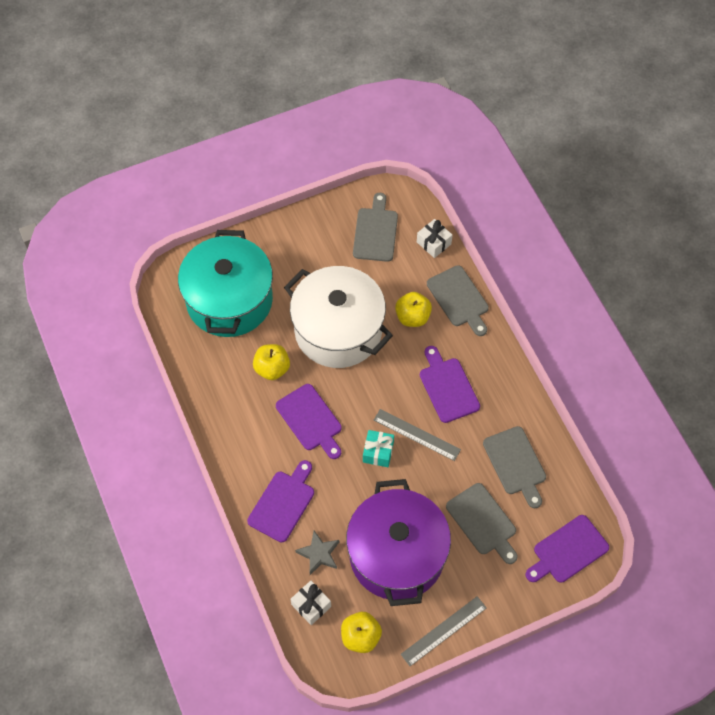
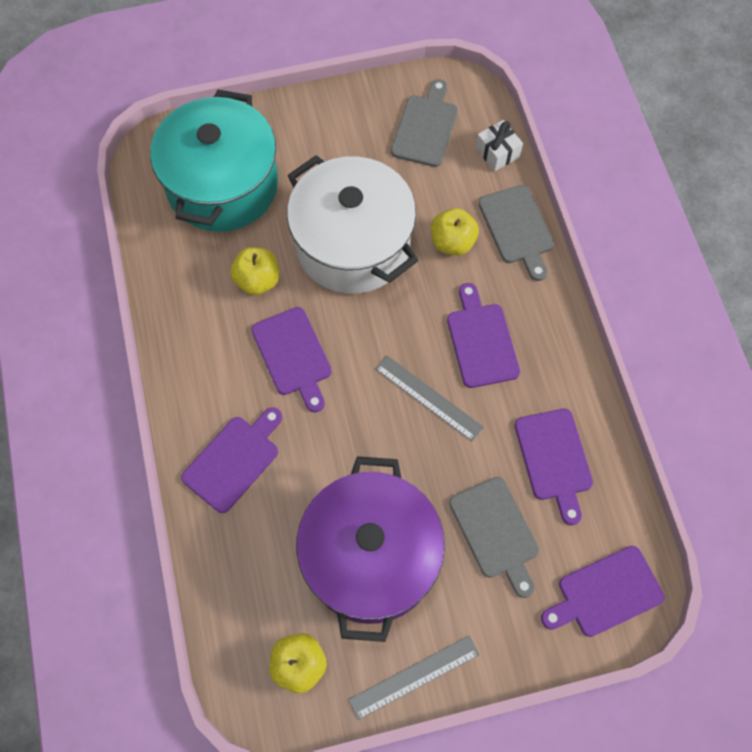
camera: 10 degrees right, 5 degrees up
(311, 605) = (241, 608): white gift -> none
(319, 554) = (267, 537): grey star -> none
(378, 452) = (373, 412): turquoise gift -> none
(515, 463) = (554, 459): grey cutting board -> purple cutting board

